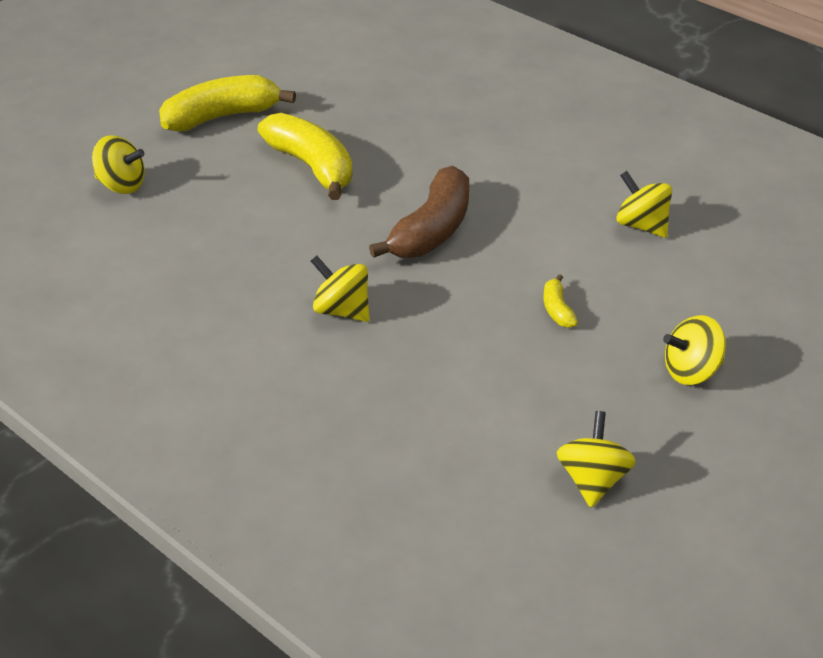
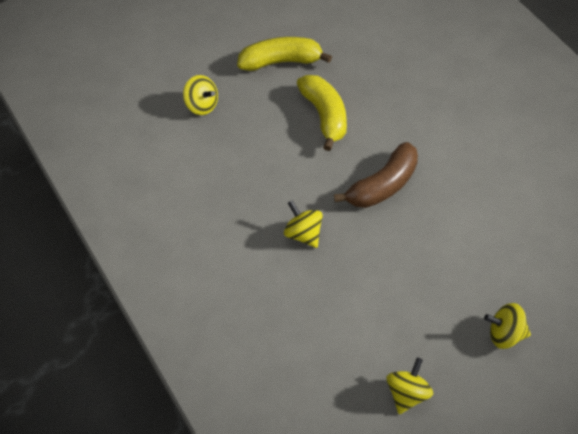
camera: 25 degrees right, 10 degrees up
(557, 309) = (440, 267): yellow banana -> none
(641, 225) = (526, 214): yellow spinning top -> none

